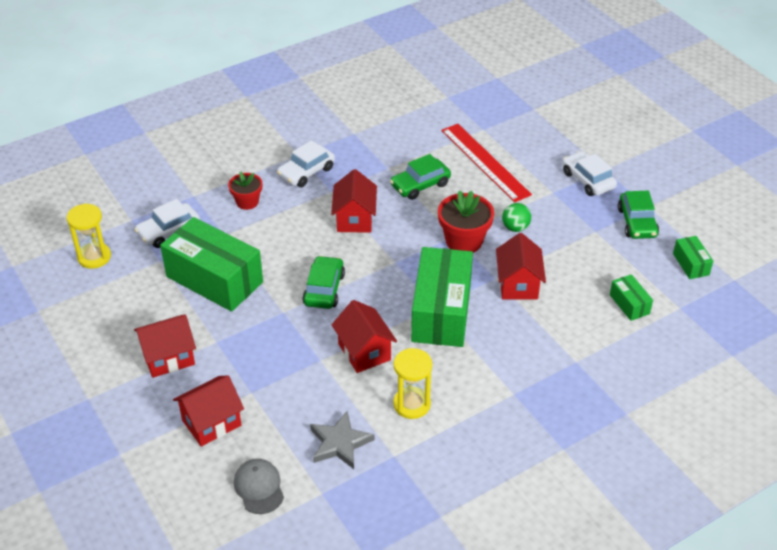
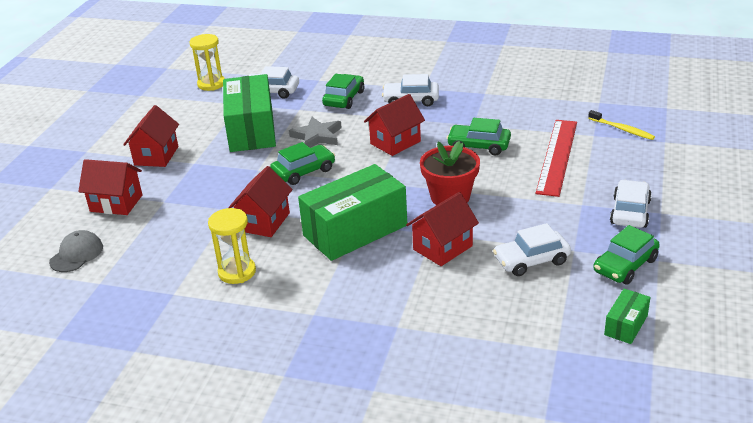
camera: 50 degrees right, 10 degrees down
(168, 358) = (156, 156): red house -> red house turned 75 degrees clockwise
(247, 202) = (344, 98): red flower pot -> green car
(340, 443) = (157, 263): grey star -> grey star (317, 136)
(494, 113) = (622, 129): none -> yellow toothbrush
(515, 228) = (506, 210): green ball -> none
(583, 256) = (531, 260): none -> white car
(629, 304) = (513, 317): green box -> none

